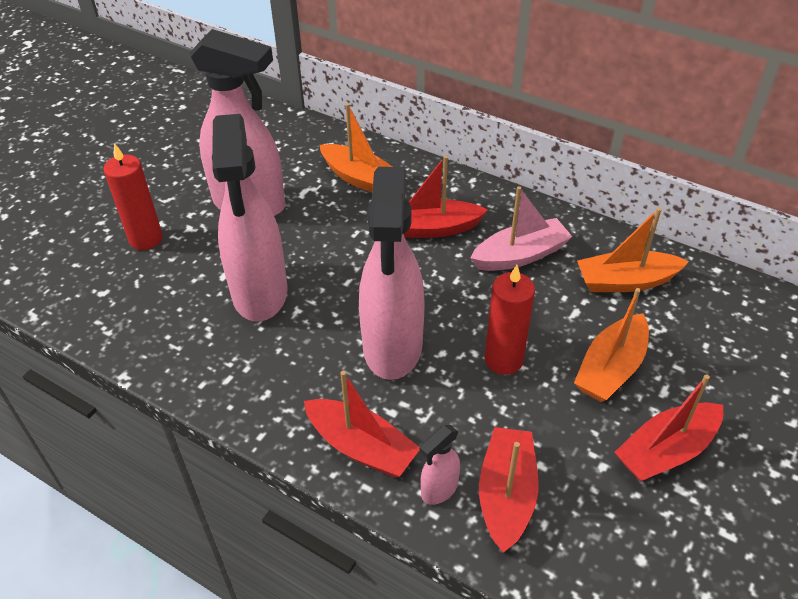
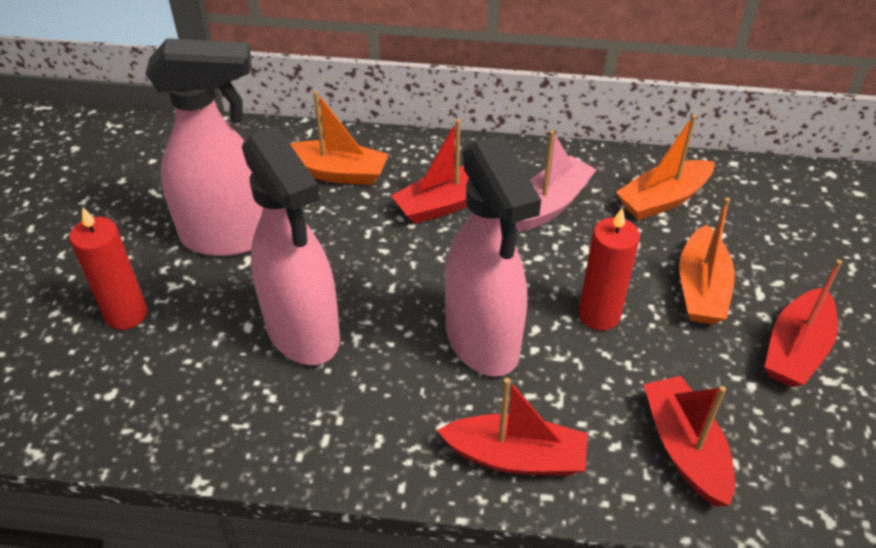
camera: 25 degrees left, 0 degrees up
(439, 489) = (619, 469): pink spray bottle -> none

